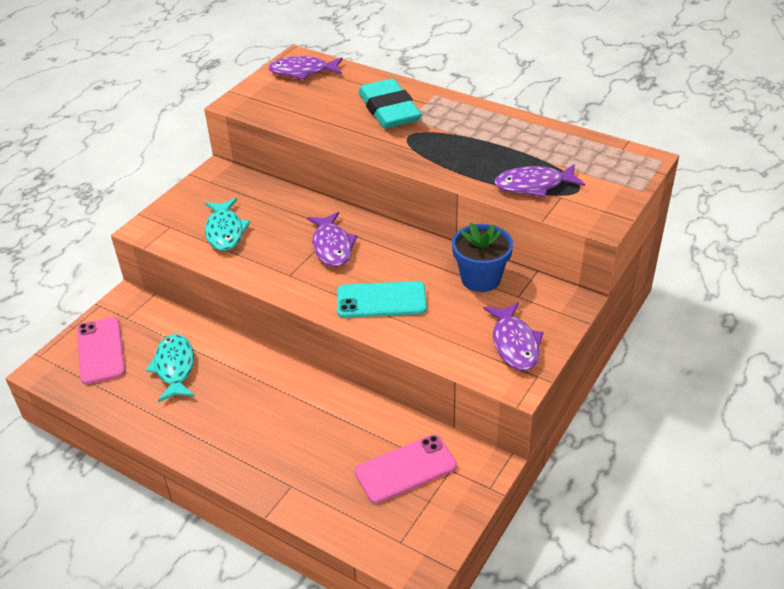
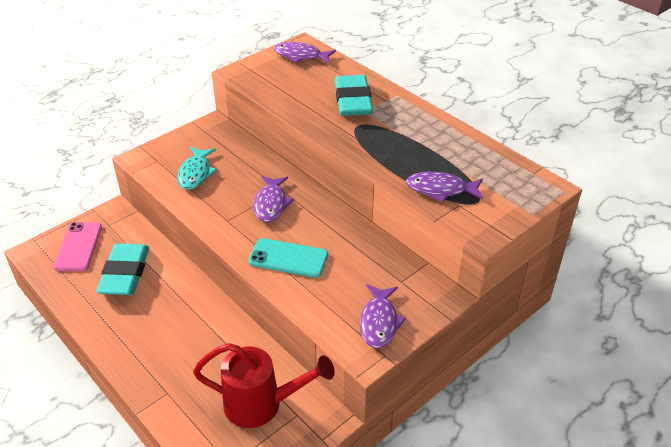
camera: 15 degrees right, 0 degrees up
(174, 368) = (125, 273): turquoise fish -> turquoise eraser
(405, 469) = (261, 404): pink phone -> red watering can
(480, 278) = (377, 259): blue flower pot -> none

